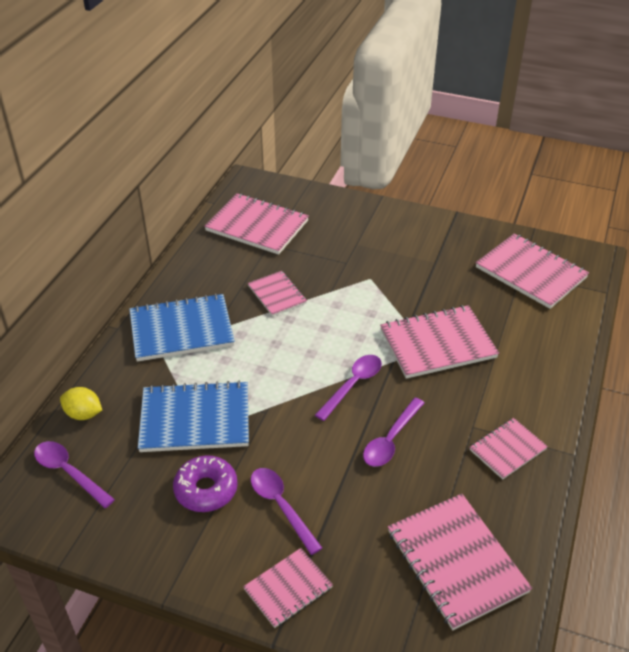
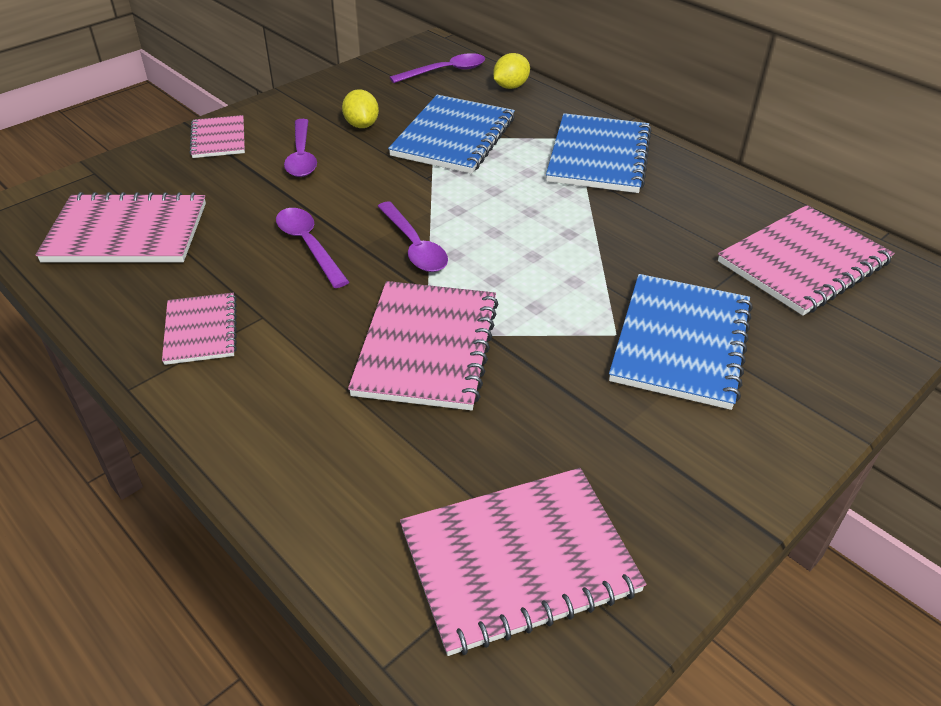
camera: 115 degrees right, 0 degrees up
(206, 489) = (361, 125): purple donut -> yellow lemon
(277, 295) = (625, 237): pink notebook -> none
(281, 506) = (301, 156): purple spoon -> purple spoon turned 90 degrees clockwise
(359, 256) = (680, 342): none -> blue notebook

